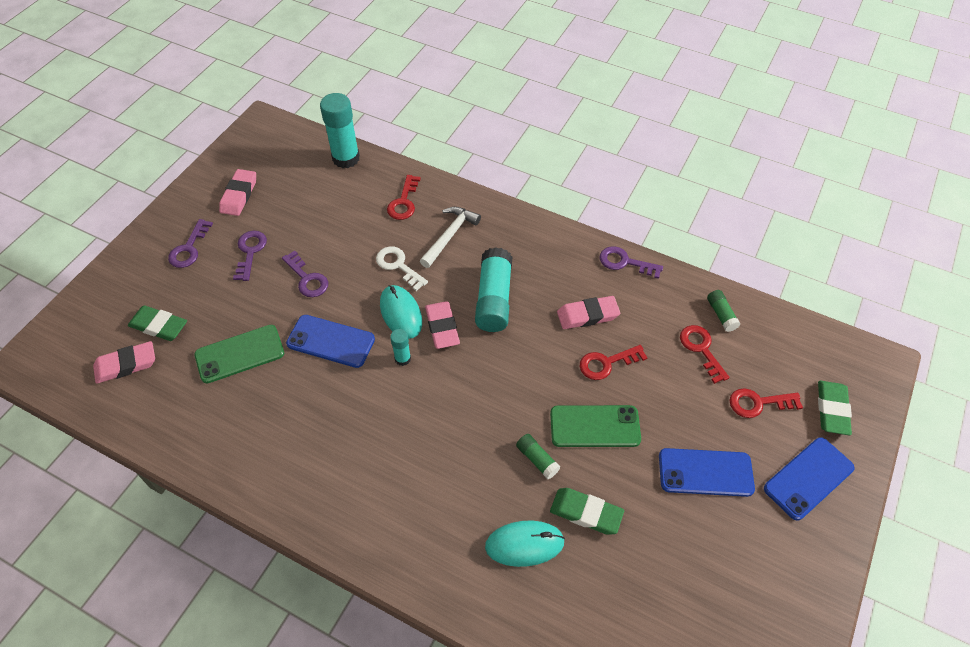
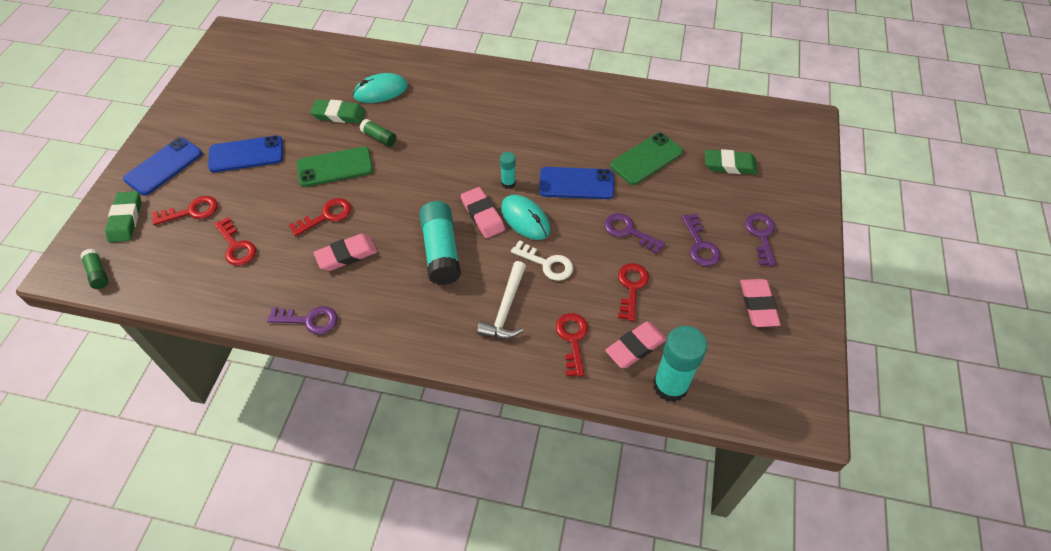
camera: 165 degrees right, 0 degrees up
(126, 365) = (730, 133): pink eraser -> pink eraser (635, 347)
(334, 230) = (631, 287): none -> red key
(721, 315) = (211, 284): green glue stick -> green glue stick (98, 273)

